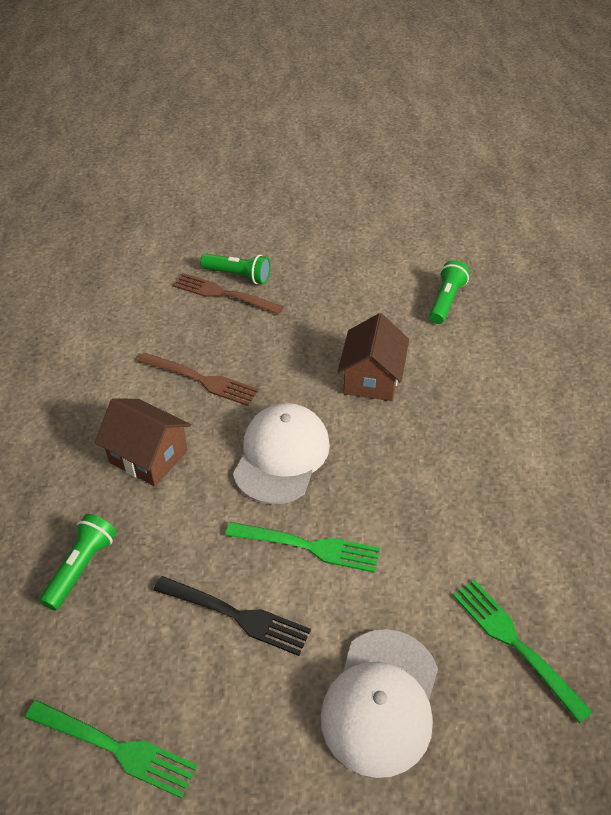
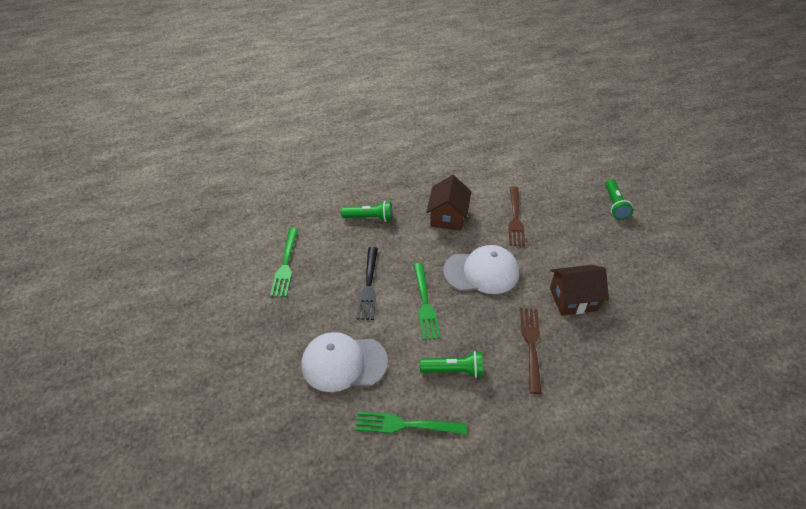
camera: 70 degrees right, 0 degrees up
(223, 294) = (592, 204): brown fork -> brown fork (531, 345)
(446, 301) = (685, 324): green flashlight -> green flashlight (454, 370)
(515, 643) = (406, 425): green fork -> green fork turned 120 degrees counterclockwise

